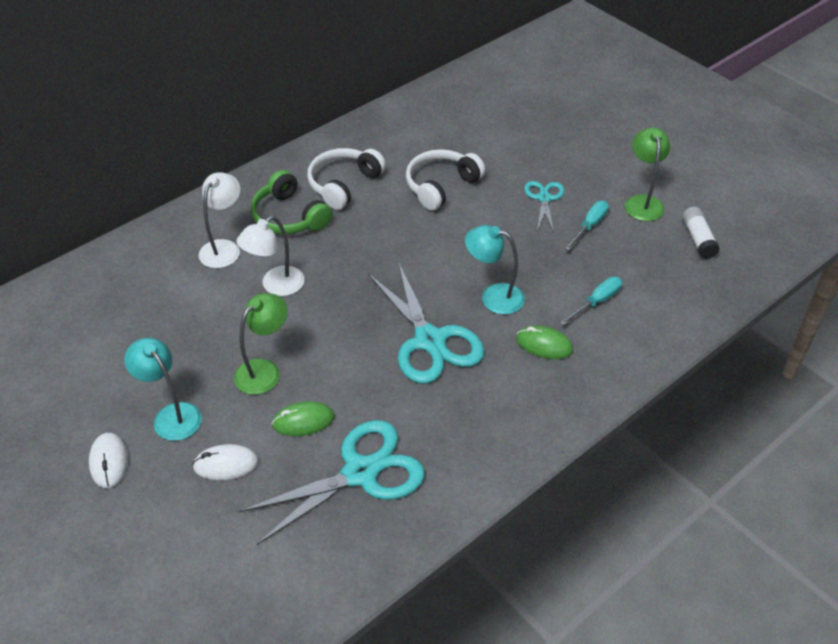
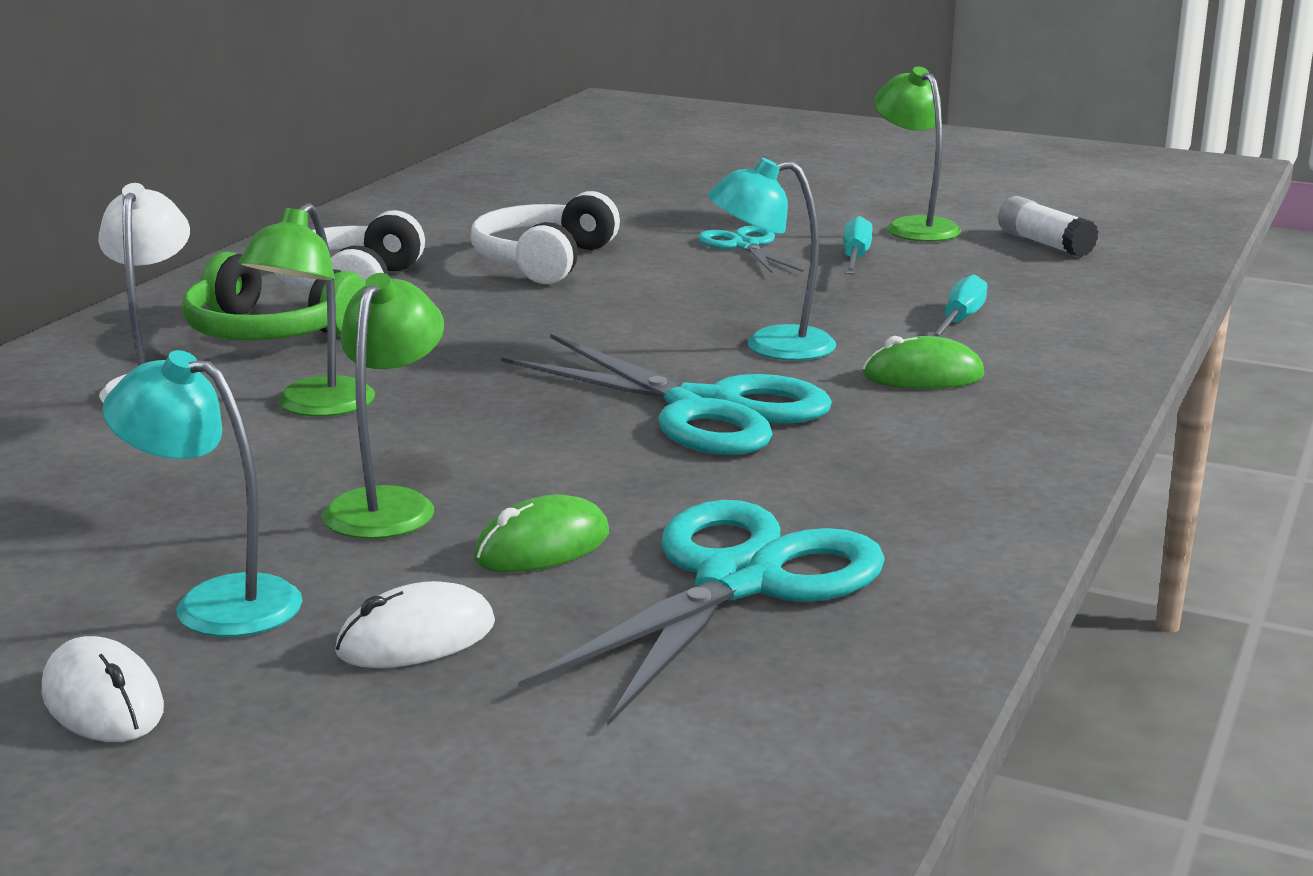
camera: 25 degrees left, 25 degrees down
(276, 286) = (315, 407): white lamp -> green lamp

